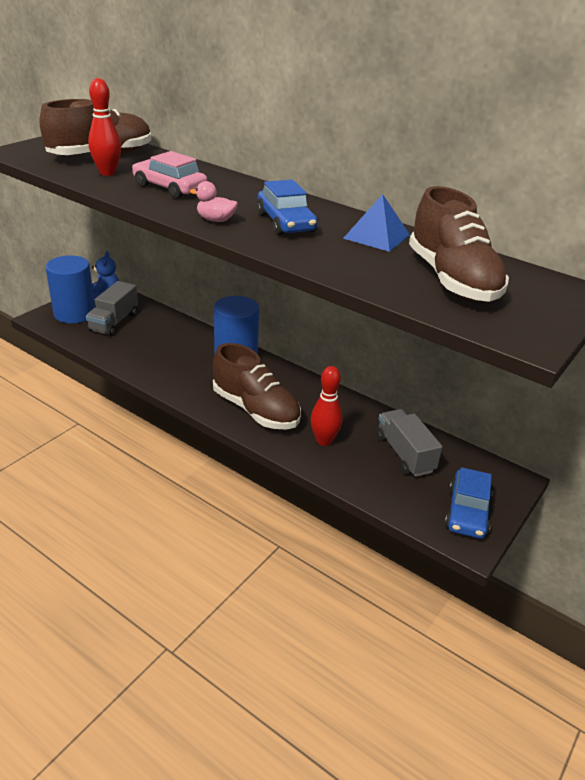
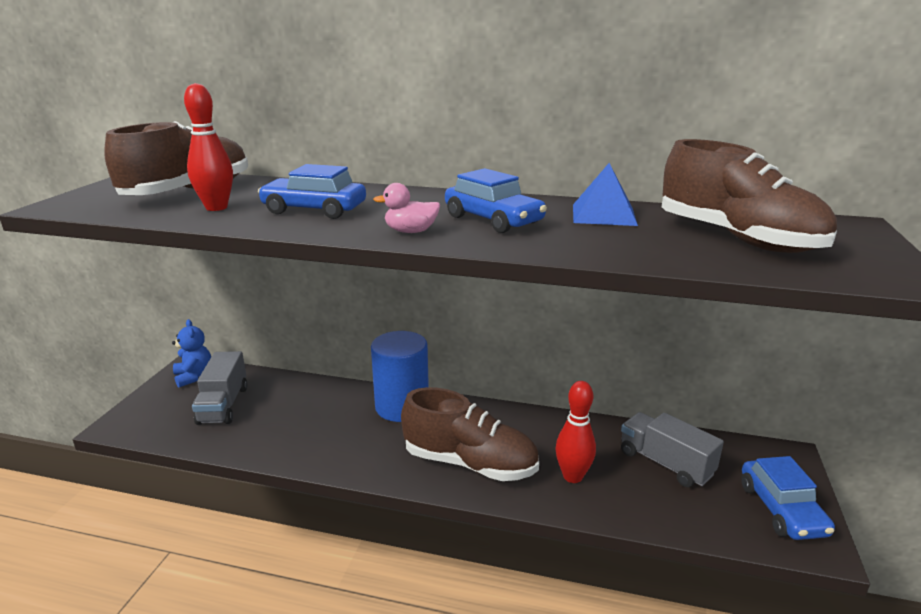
camera: 20 degrees left, 10 degrees down
(74, 313) = (163, 408): blue cylinder -> none
(170, 188) = (314, 210): pink car -> blue car

